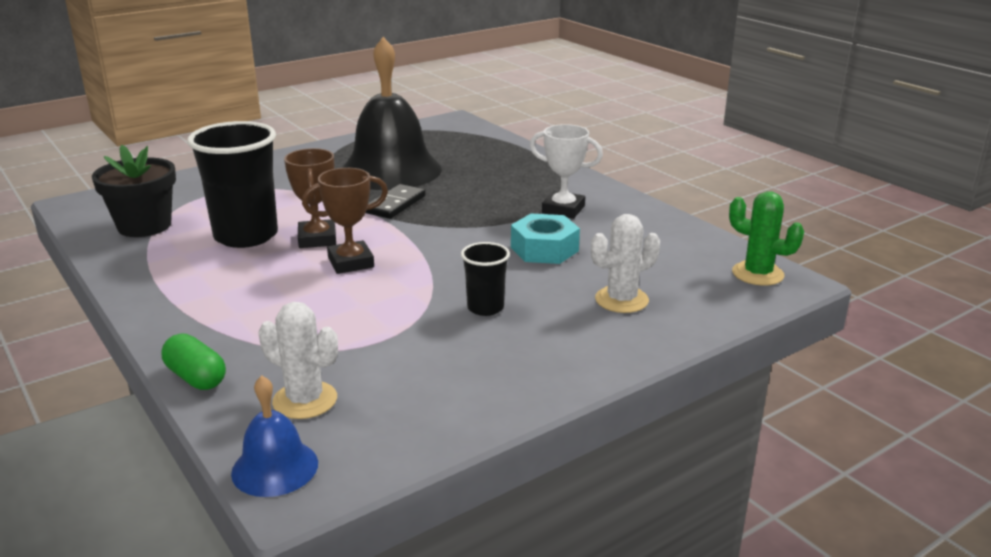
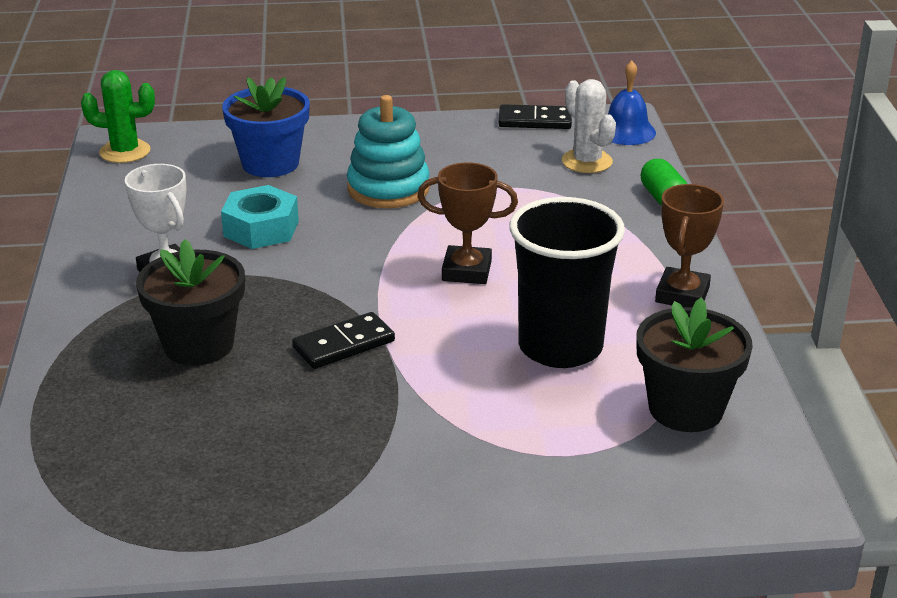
camera: 150 degrees left, 5 degrees up
(317, 239) = (480, 315): brown trophy -> brown trophy (682, 295)
(390, 170) = (282, 423): black bell -> none
(408, 445) = (535, 120): none -> black domino
(483, 185) = (198, 345): none -> black flower pot
(485, 308) = (388, 189): black cup -> turquoise stacking toy
(621, 300) = (270, 163): white cactus -> blue flower pot
(757, 274) = (125, 152): green cactus -> green cactus turned 60 degrees counterclockwise

